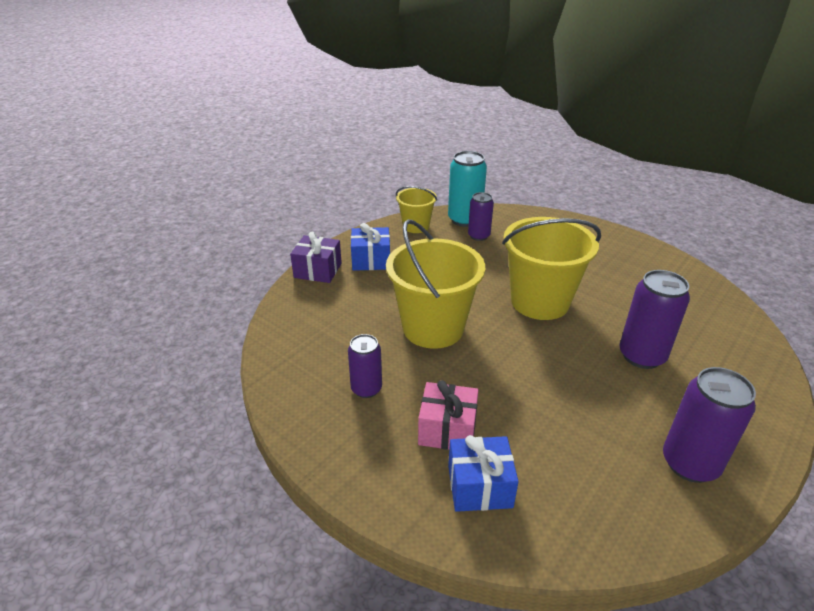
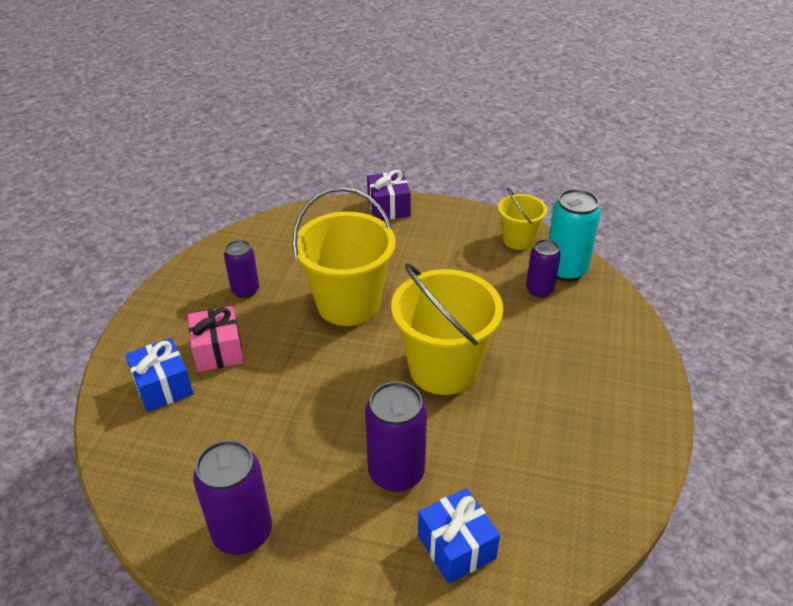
camera: 65 degrees right, 5 degrees up
(371, 260) = (429, 232): blue gift -> blue gift (456, 546)

